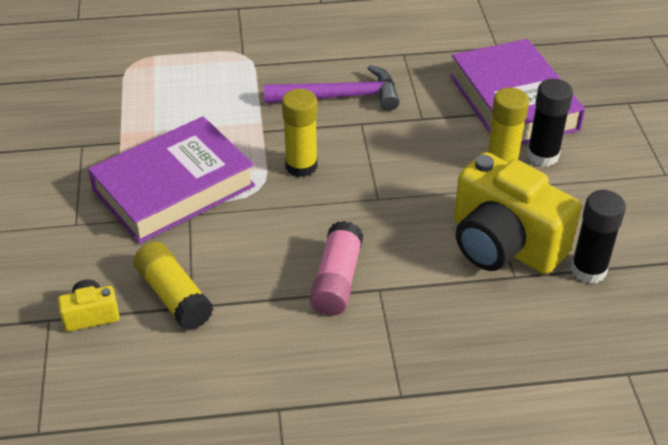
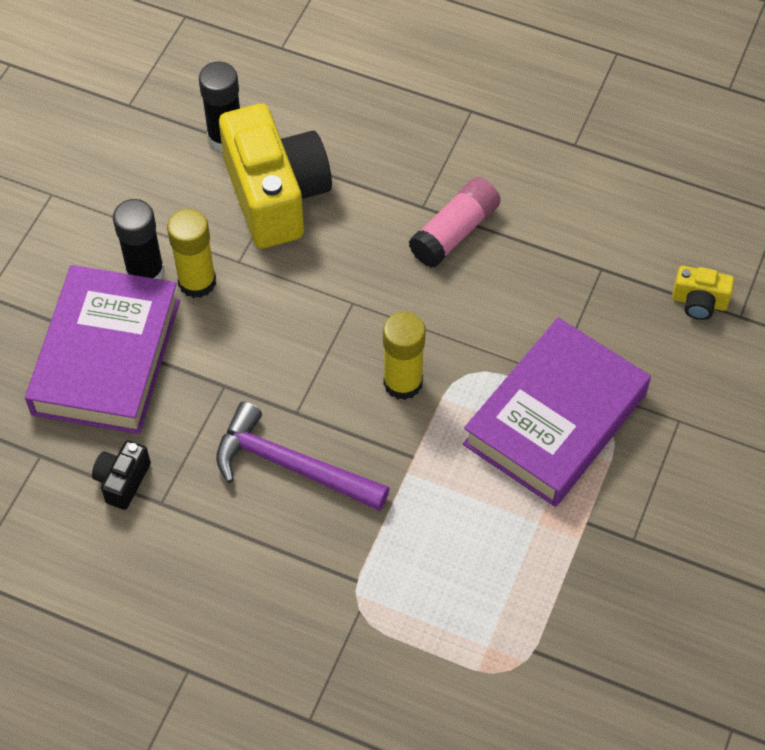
camera: 150 degrees left, 15 degrees up
(174, 188) = (555, 419): purple book -> purple book turned 45 degrees counterclockwise
(174, 296) = (613, 285): yellow glue stick -> none
(436, 54) = (122, 481): none -> black camera

